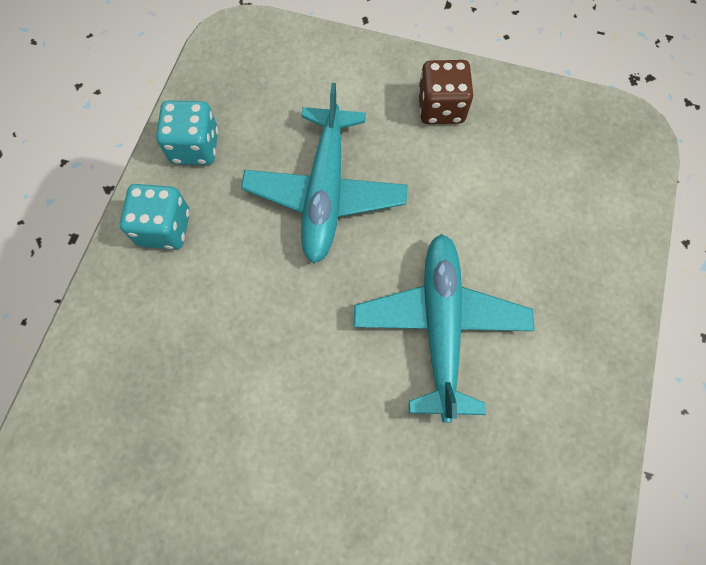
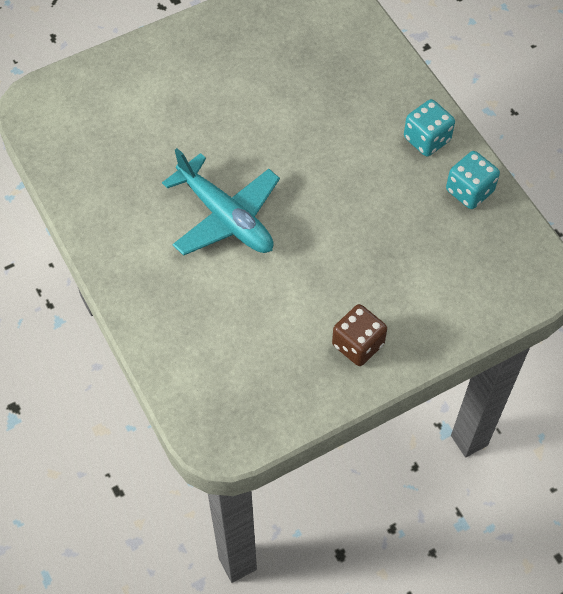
camera: 135 degrees right, 10 degrees down
(325, 193) = (365, 230): turquoise plane -> none

